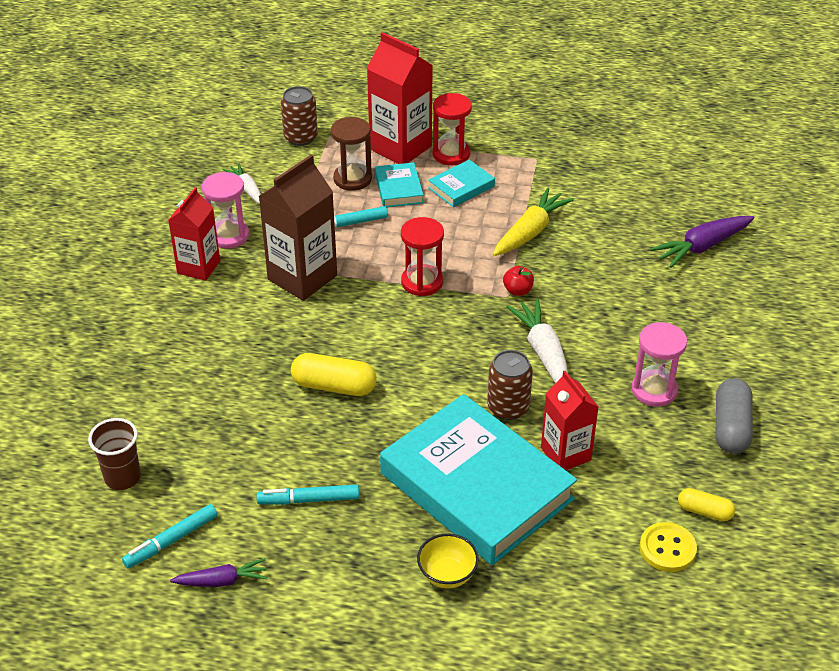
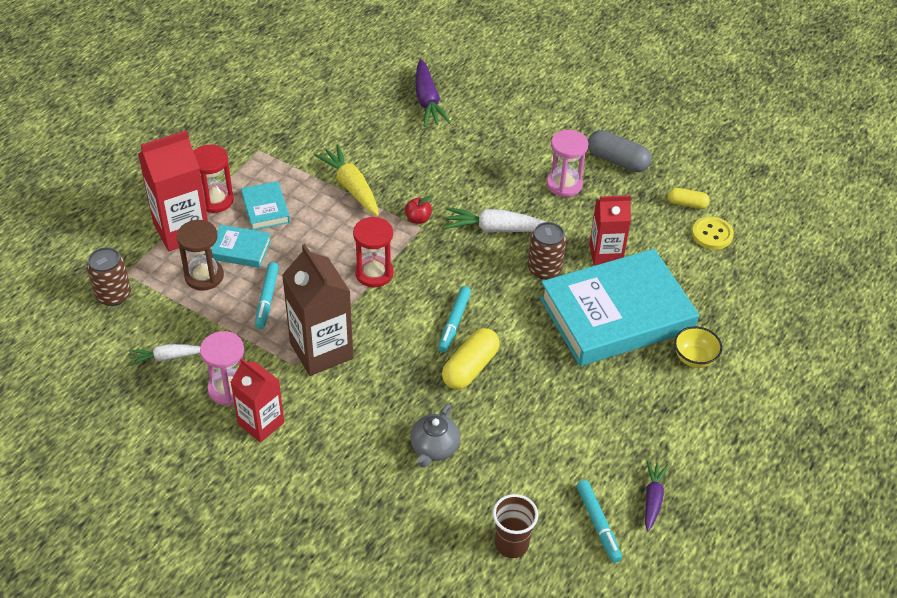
camera: 70 degrees left, 5 degrees up
(219, 388) = (434, 448): none -> grey teapot
(309, 500) = (590, 420): turquoise marker -> turquoise marker (454, 323)
(704, 511) = (687, 204): yellow capsule -> yellow capsule turned 60 degrees clockwise

